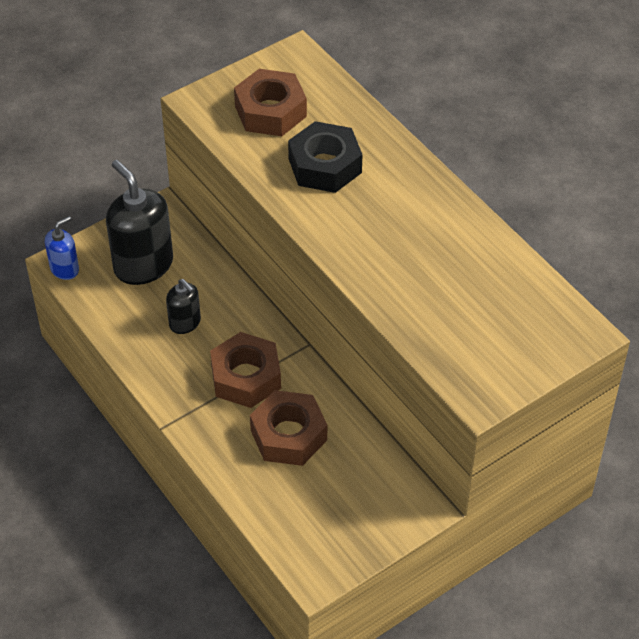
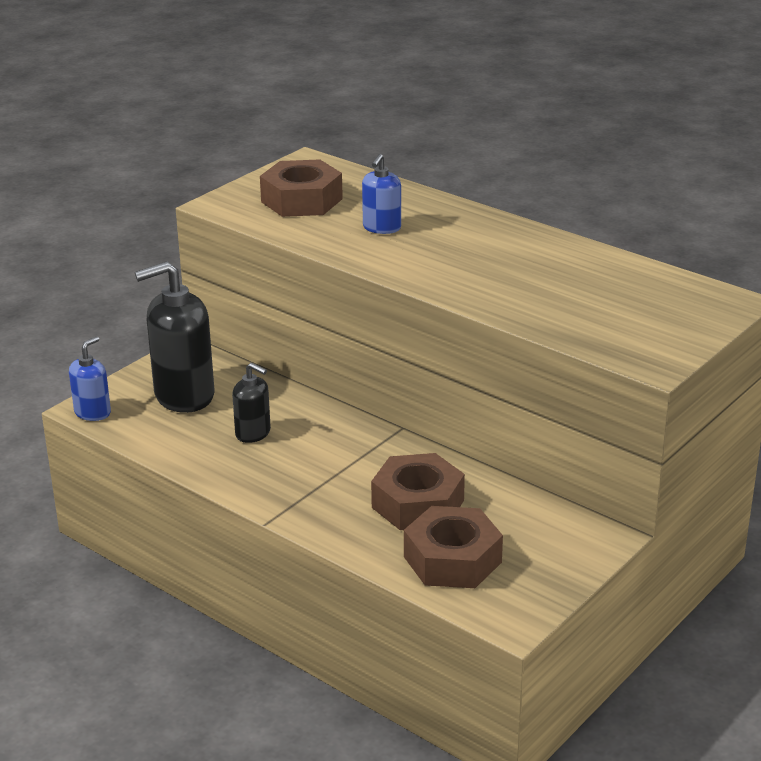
camera: 15 degrees left, 20 degrees down
(143, 265) = (184, 396): black soap dispenser -> black soap dispenser turned 60 degrees counterclockwise
(246, 377) = (344, 465): brown nut -> brown nut (452, 559)
(325, 166) = (381, 228): black nut -> blue soap dispenser

